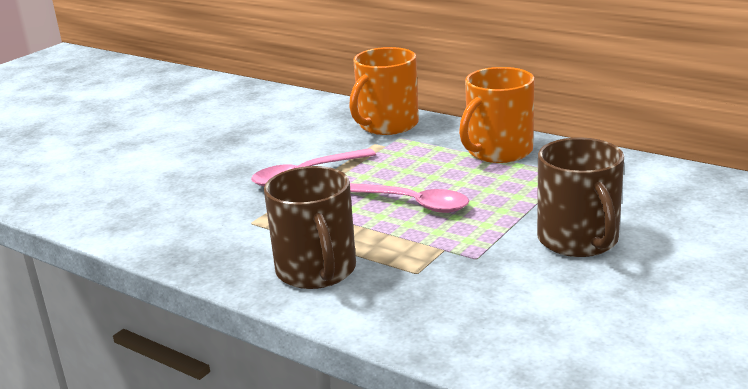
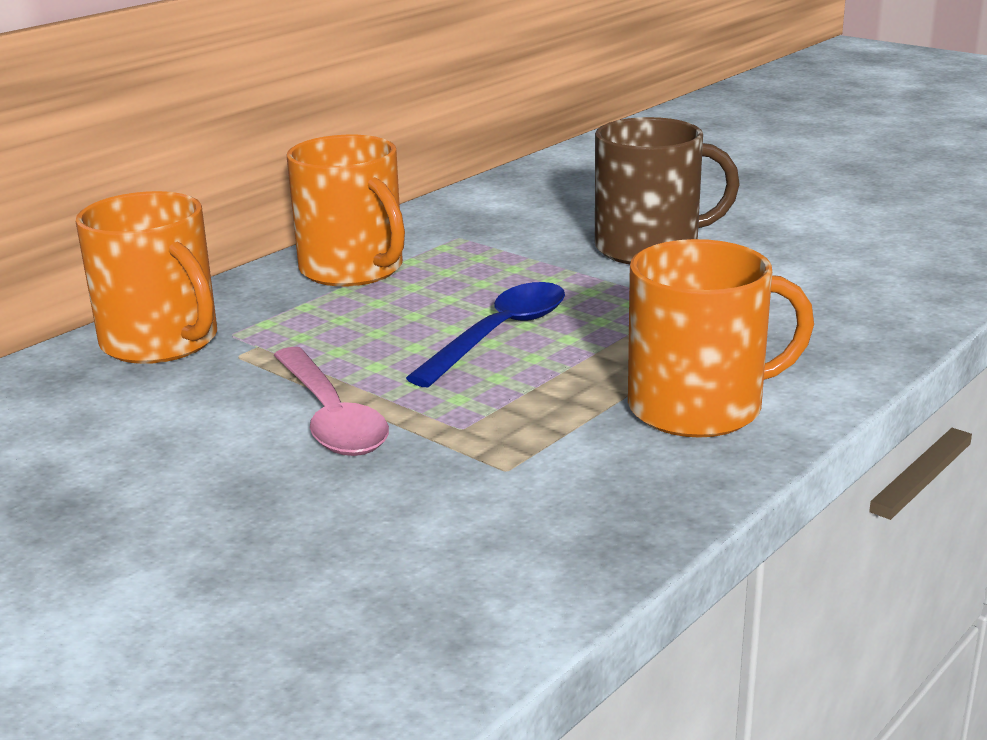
camera: 85 degrees left, 0 degrees up
(316, 271) = (699, 408): brown mug -> orange mug
(411, 203) = (500, 334): pink spoon -> blue spoon

